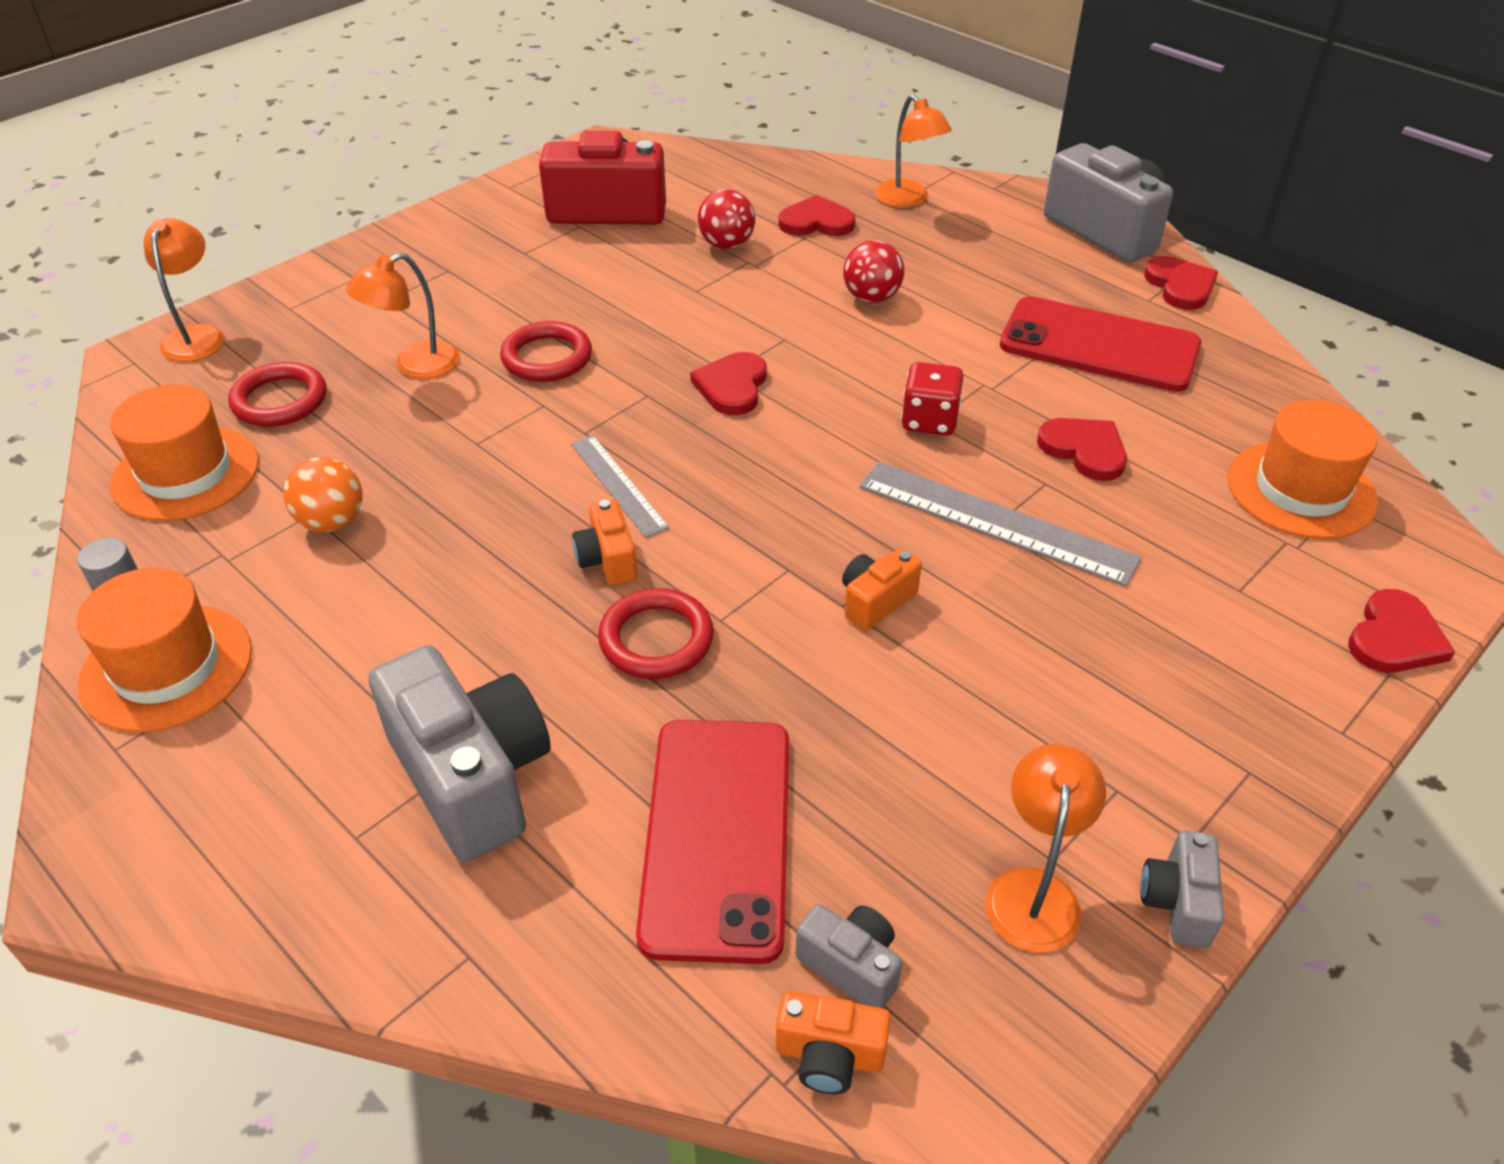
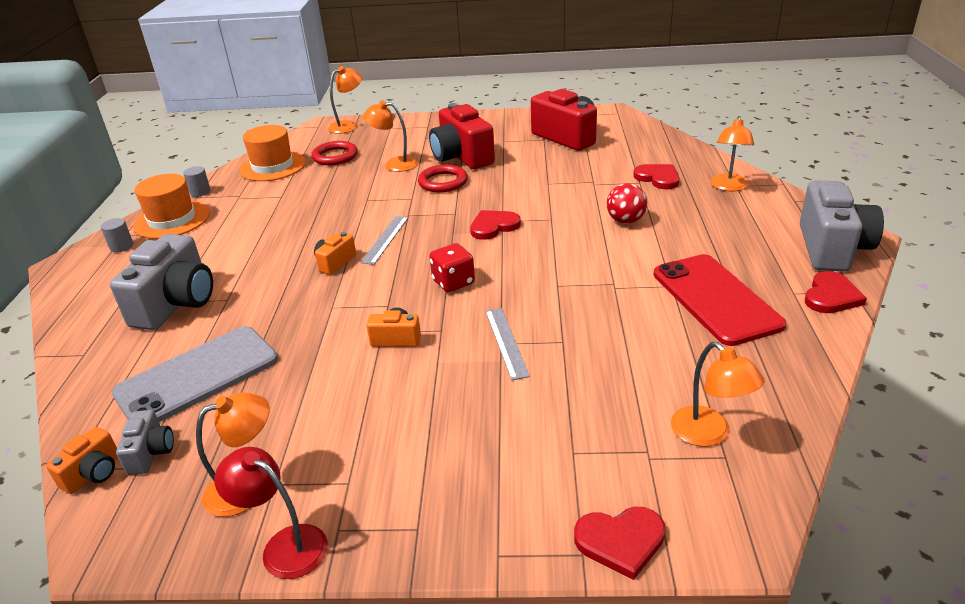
camera: 50 degrees right, 10 degrees down
(155, 770) = (121, 246): none -> grey cylinder
(332, 522) = (282, 202): orange ball -> none
(505, 305) = (462, 157): none -> red camera
(656, 639) = (300, 299): red ring -> none
(717, 836) = (197, 376): red phone -> grey phone
(726, 245) = (595, 171): red ball -> none
(829, 1055) = (93, 473): orange camera -> orange camera turned 120 degrees counterclockwise
(929, 421) = (555, 284): red dice -> red dice (453, 282)
(996, 522) = (506, 342): grey ruler -> grey ruler, size x0.60
(1084, 450) = (611, 339): red heart -> none
(1178, 902) = (284, 545): grey camera -> red lamp
(1301, 490) = (709, 434): orange hat -> orange lamp

